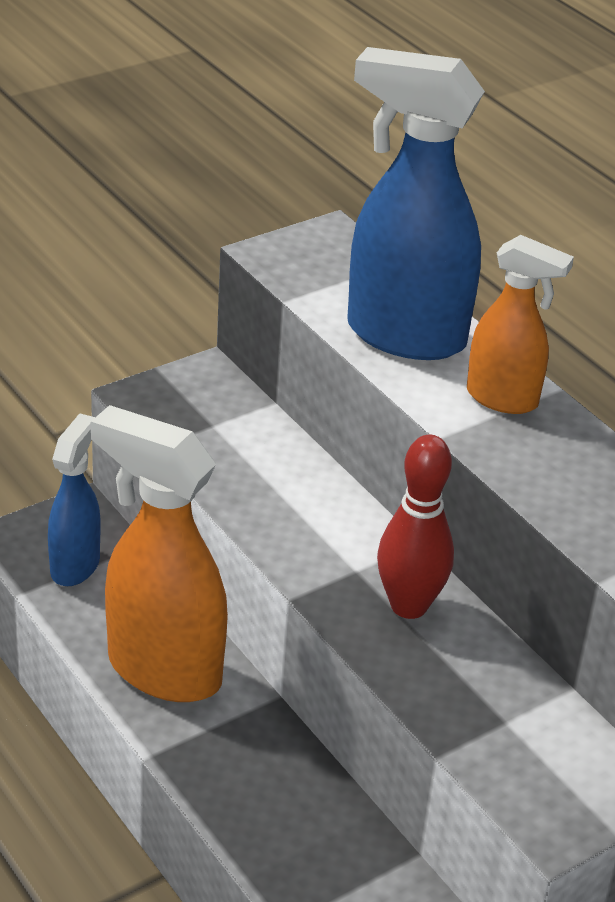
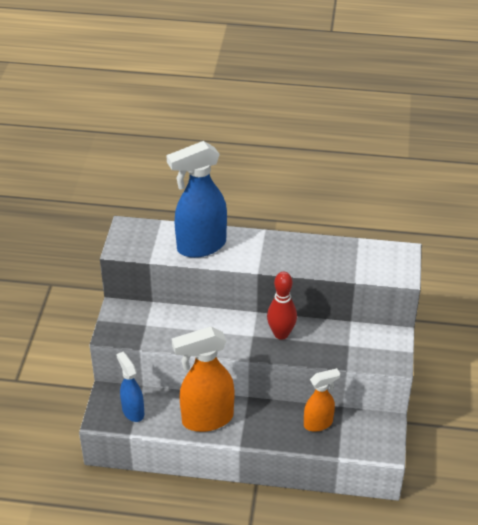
camera: 45 degrees left, 5 degrees up
(503, 399) = (256, 245): orange spray bottle -> orange spray bottle (318, 423)

